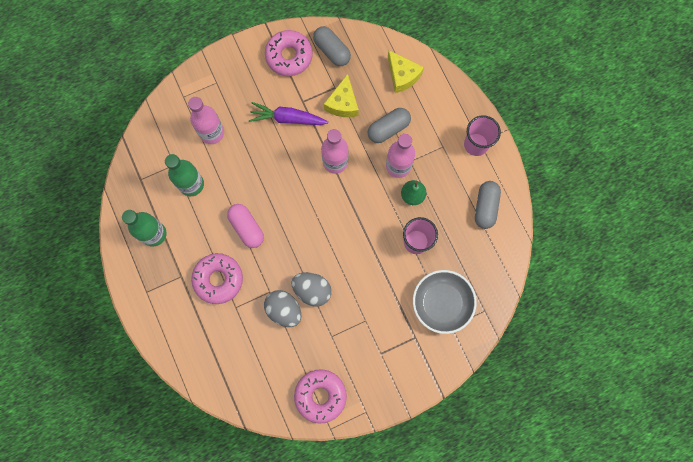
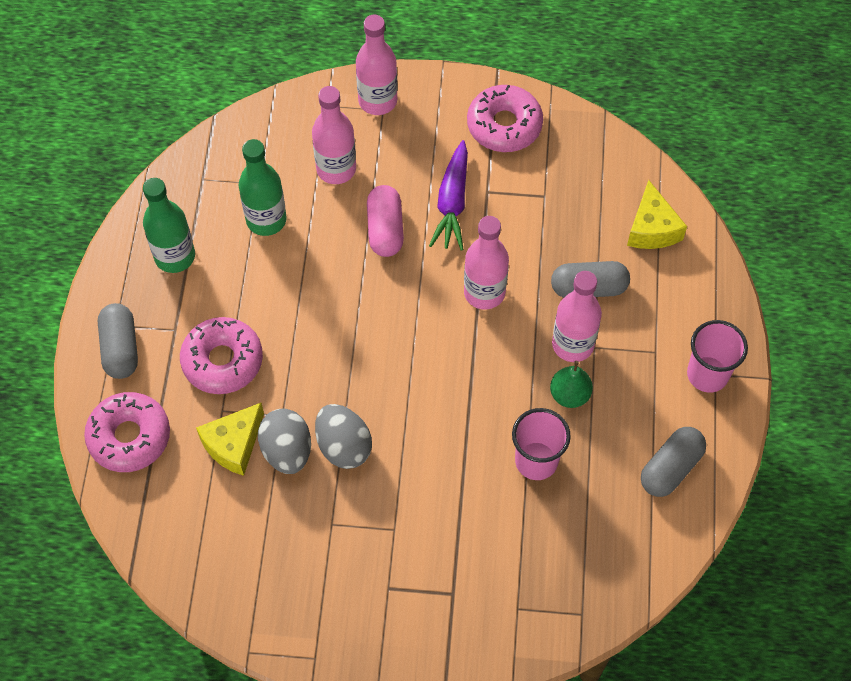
camera: 30 degrees right, 15 degrees down
(210, 78) = (377, 101): none -> pink bottle
(247, 227) = (305, 314): pink capsule -> pink capsule (385, 229)
(287, 118) = (452, 203): purple carrot -> purple carrot turned 120 degrees counterclockwise
(320, 395) = (264, 597): pink donut -> pink donut (129, 437)
(332, 50) = (569, 147): grey capsule -> grey capsule (121, 348)
(343, 103) = (543, 222): yellow cheese -> yellow cheese (233, 444)
(441, 303) = (522, 567): grey bowl -> none

